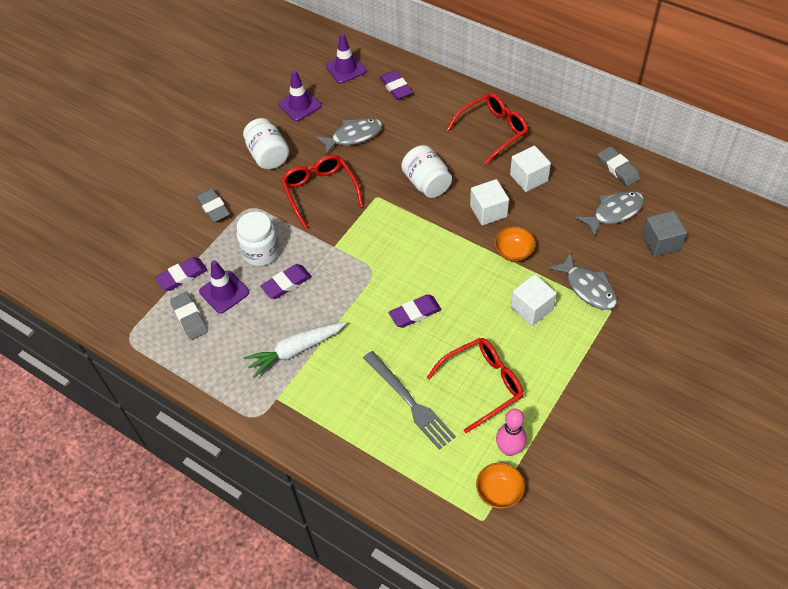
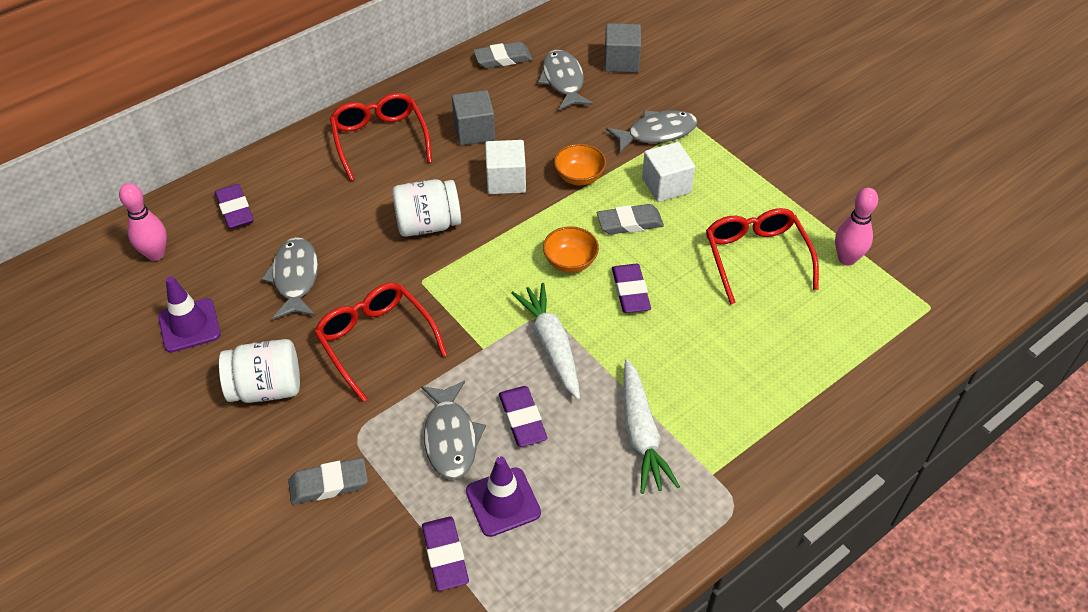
camera: 75 degrees left, 5 degrees down
(189, 318) = (531, 560): grey eraser -> grey eraser (629, 223)
(261, 252) = (451, 438): white jar -> grey fish
(320, 192) = (376, 341): red glasses -> red glasses turned 60 degrees clockwise
(345, 68) = (156, 254): purple traffic cone -> pink bowling pin
(350, 281) = (551, 345): none -> white carrot
(396, 87) = (235, 210): purple eraser -> purple eraser turned 75 degrees clockwise
(410, 401) = (759, 331): grey fork -> none
(499, 492) = (899, 283): orange bowl -> orange bowl (570, 262)
(528, 178) = (474, 131): white cube -> grey cube

